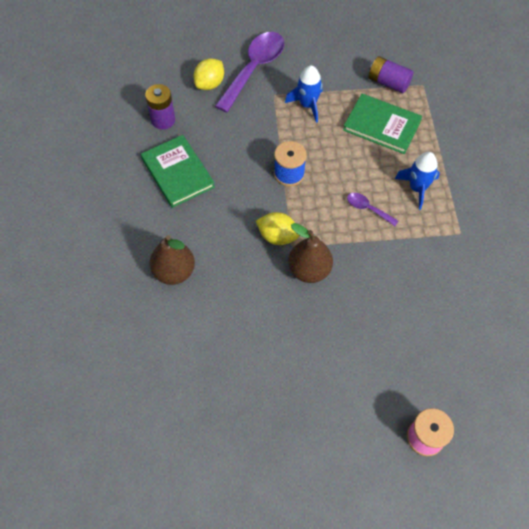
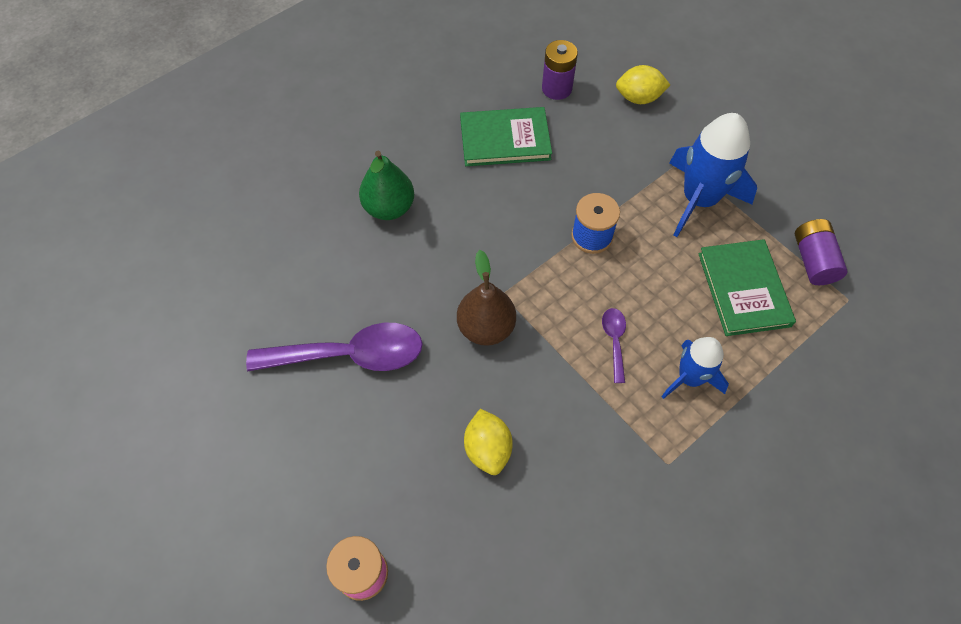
camera: 55 degrees right, 0 degrees up
(174, 272) = (389, 208): brown pear -> green pear
(177, 173) = (505, 139): green book -> green book turned 60 degrees clockwise
(254, 69) = (697, 123): purple spoon -> purple spoon (350, 355)
(277, 236) = (503, 273): yellow lemon -> yellow lemon (488, 449)
(307, 105) = (699, 199): blue rocket -> blue rocket, size x1.62

